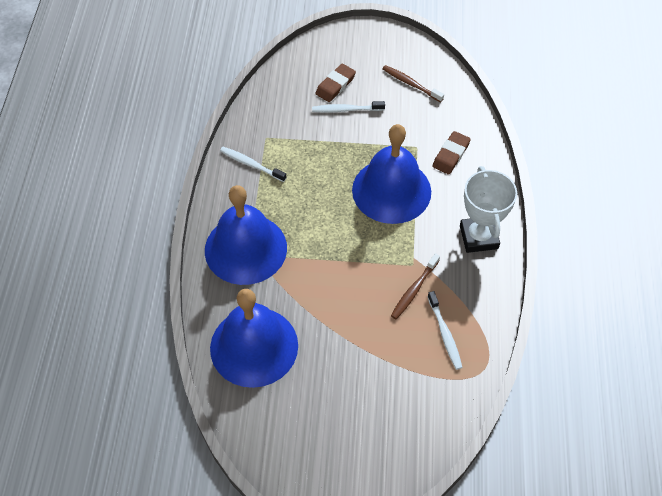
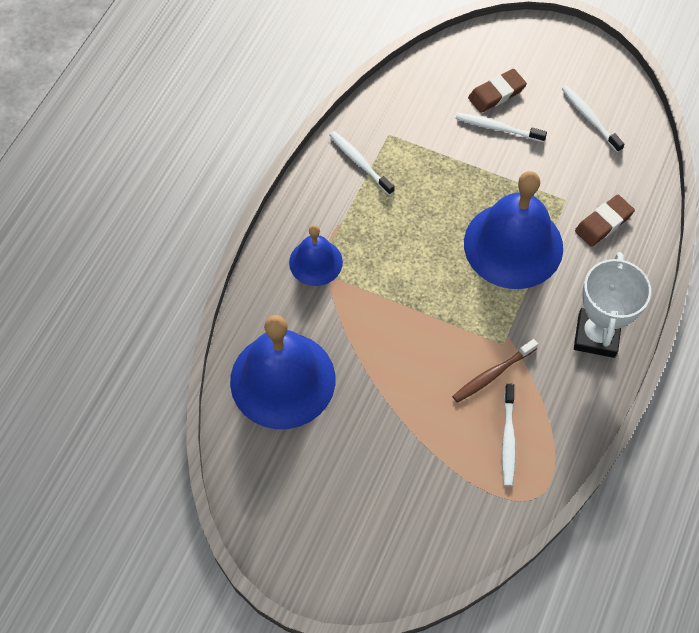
camera: 20 degrees right, 5 degrees up
(245, 248) = (315, 262): blue bell -> blue bell, size x0.53
(411, 84) = (589, 118): brown toothbrush -> white toothbrush

